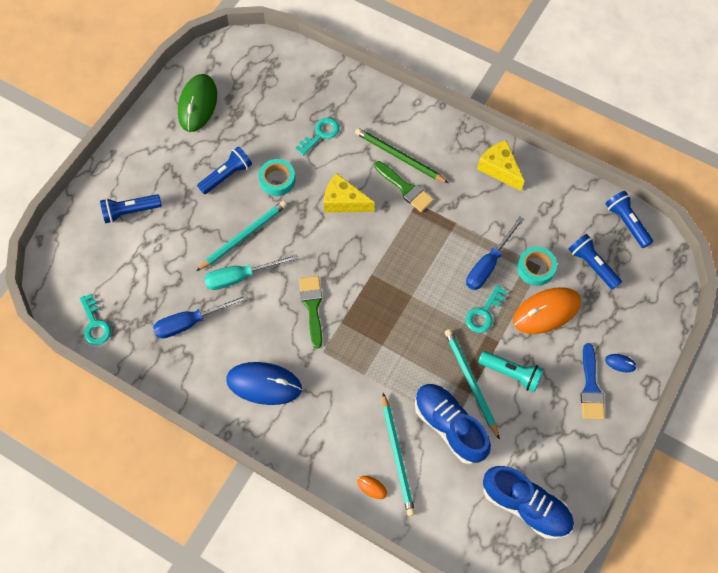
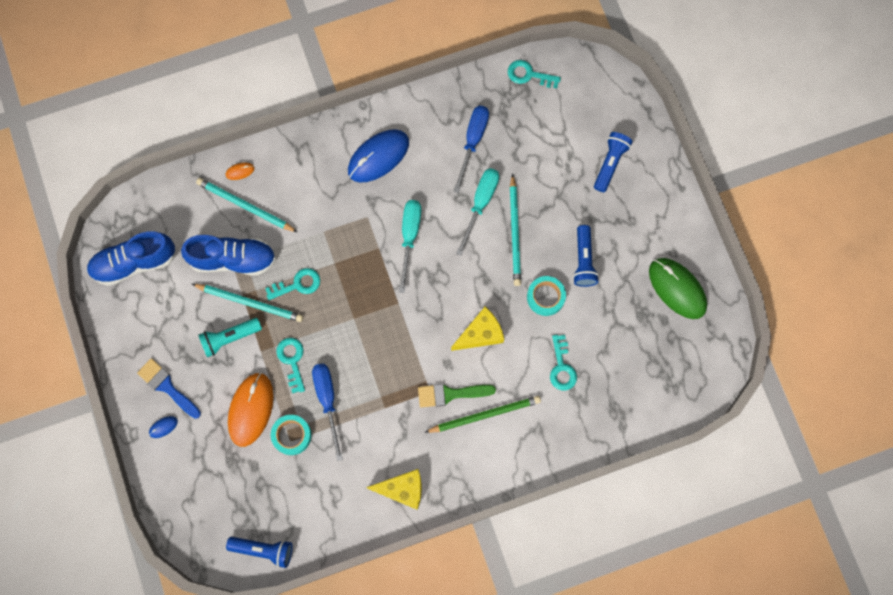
camera: 130 degrees right, 10 degrees up
(312, 306) = (409, 237): green brush -> turquoise screwdriver
(423, 358) = (298, 284): none -> turquoise key
(592, 265) = (255, 483): blue flashlight -> none

